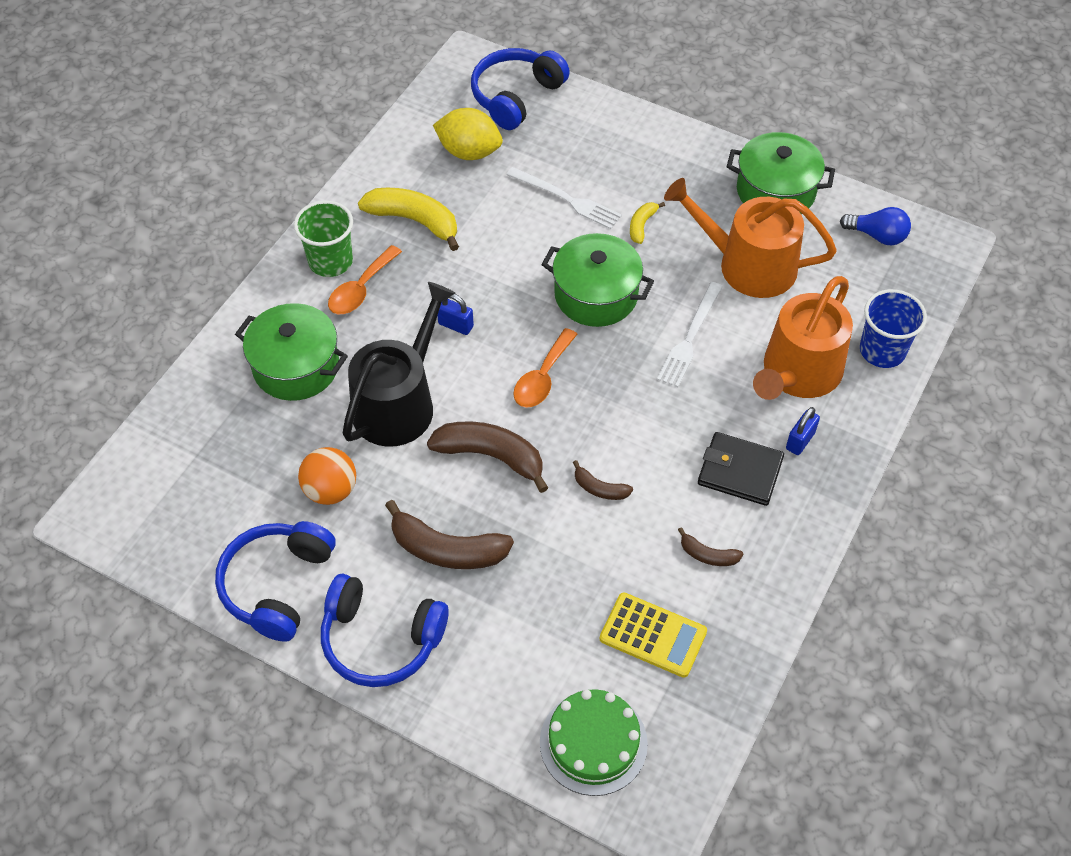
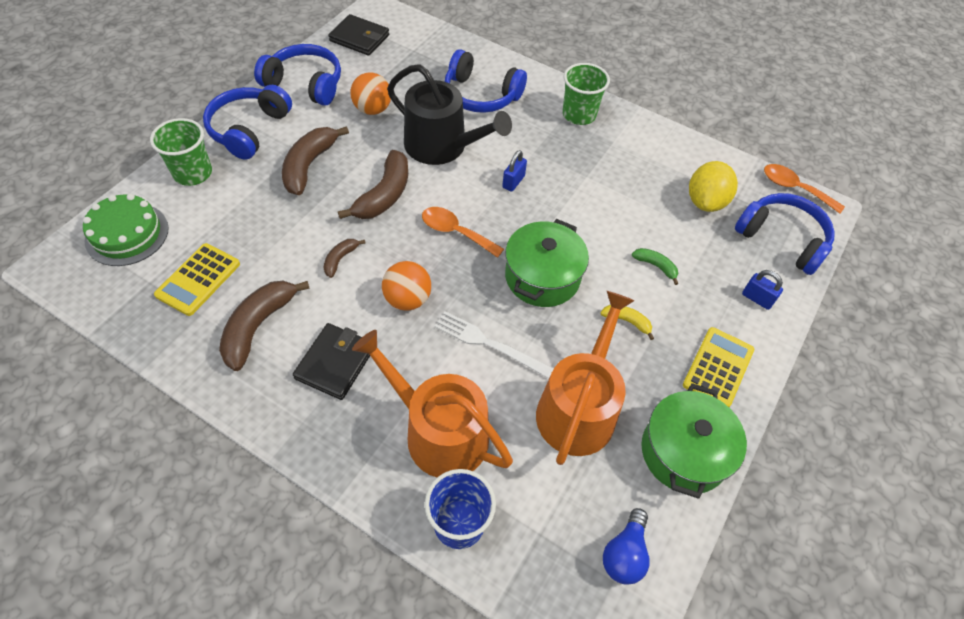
camera: 90 degrees right, 0 degrees up
(165, 529) = (359, 38): none -> black wallet
(296, 366) = (481, 95): green pot -> blue headphones
(361, 289) = (551, 130): orange spoon -> orange spoon (794, 188)
(414, 221) = (623, 163): yellow banana -> none
(474, 691) = (193, 173): none -> green cup
(567, 199) = (656, 266): white fork -> green banana
(646, 415) = (407, 299): none -> orange ball
(682, 160) = (718, 367): none -> yellow calculator
(708, 555) = (258, 326): brown banana -> brown banana, size x1.97
(800, 441) = (359, 420): blue padlock -> blue padlock (757, 298)

